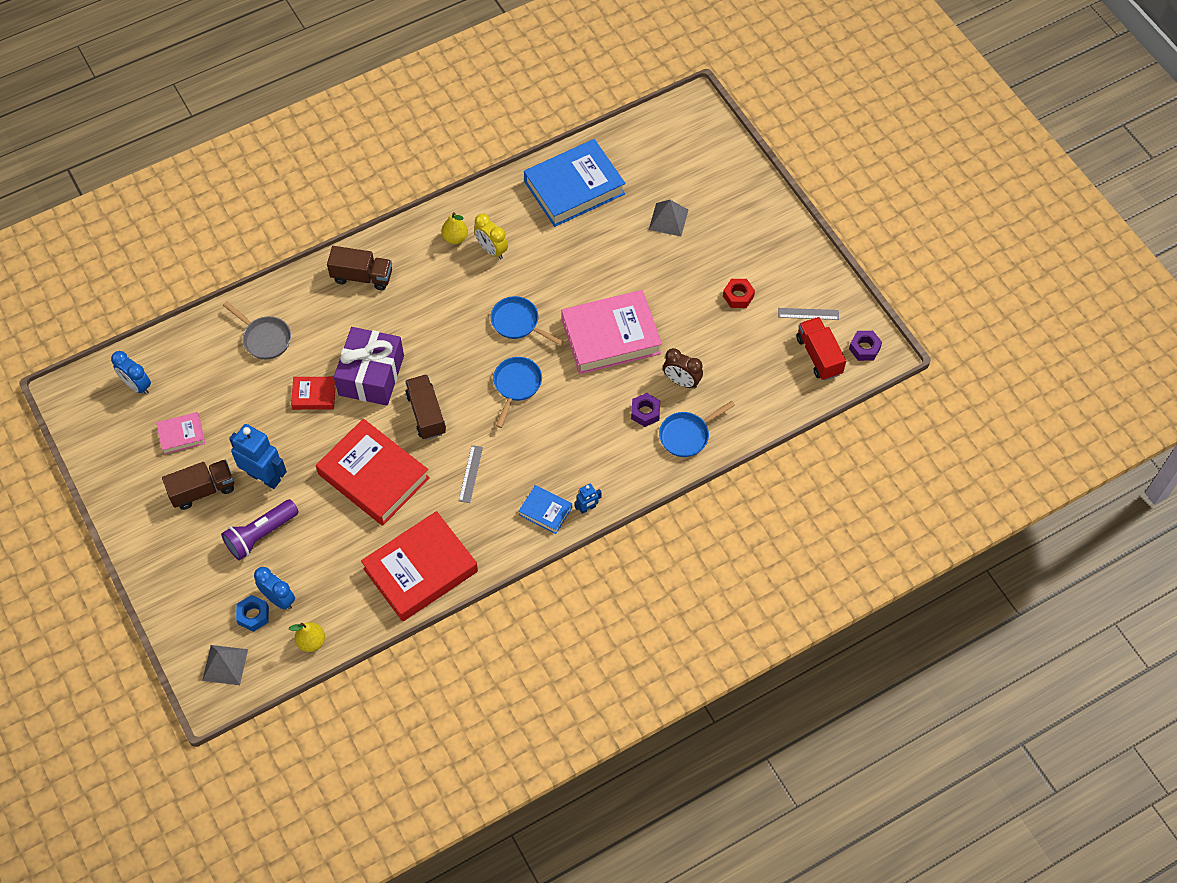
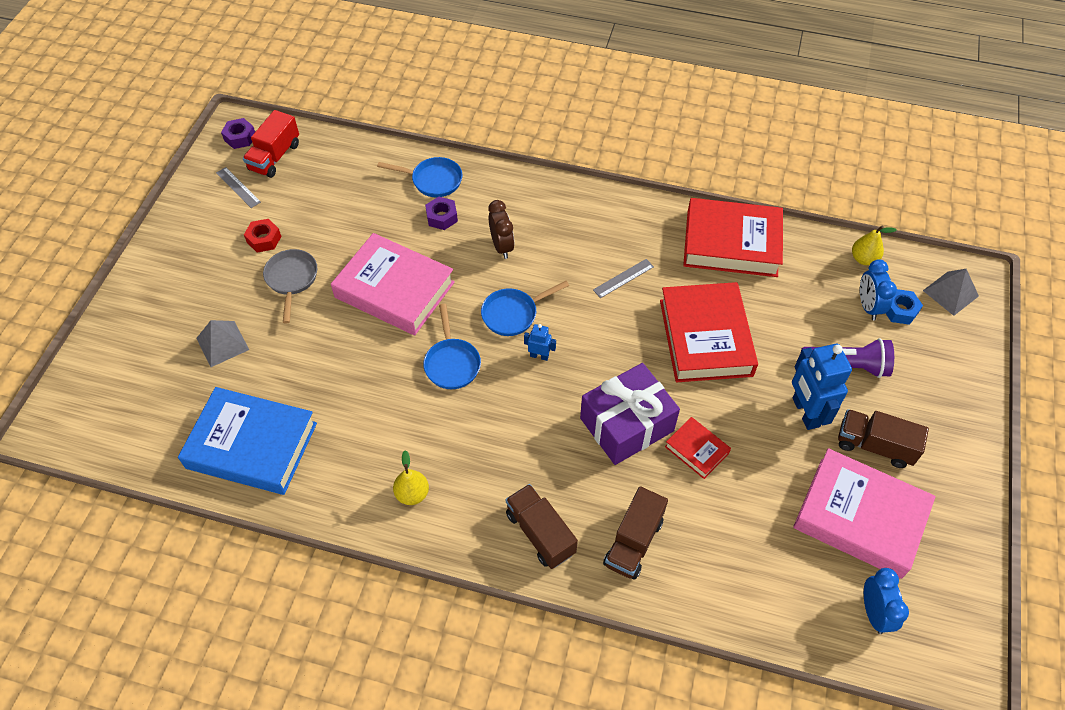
camera: 135 degrees left, 5 degrees down
(181, 435) = (860, 517): pink book -> pink book, size x2.09
(264, 338) = (697, 550): grey pan -> grey pan (292, 280)
(426, 414) = (611, 352): brown truck -> brown truck (633, 542)
(491, 250) = (395, 450): yellow clock -> none
(545, 511) = (594, 211): blue book -> none
(587, 508) = (561, 191): blue robot -> blue robot (539, 356)
(681, 381) = (388, 216): brown clock -> brown clock (502, 246)

